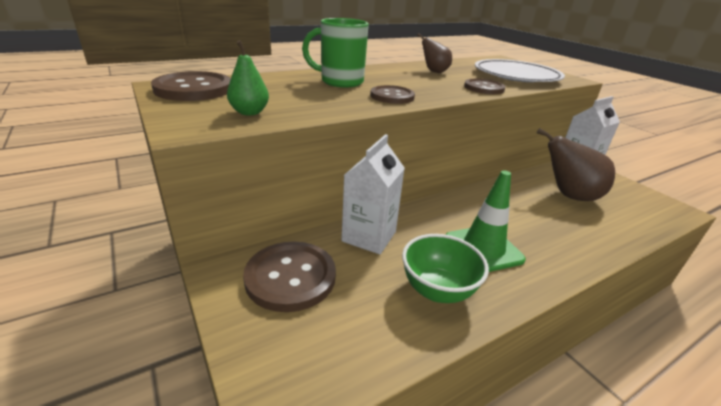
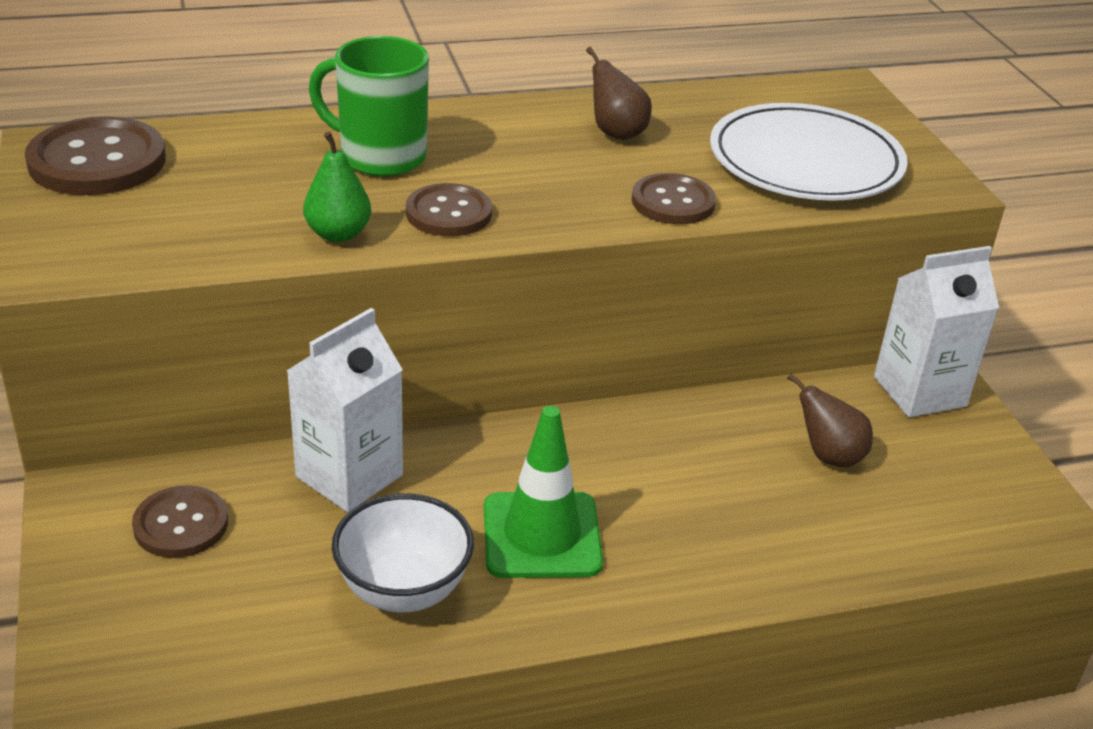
camera: 15 degrees right, 5 degrees up
(249, 112) = (161, 236): green pear -> green pear (338, 234)
(290, 277) = (181, 524): brown button -> brown button, size x0.63
(437, 290) = (403, 590): green bowl -> white bowl
(569, 195) = (829, 456): brown pear -> brown pear, size x0.56

